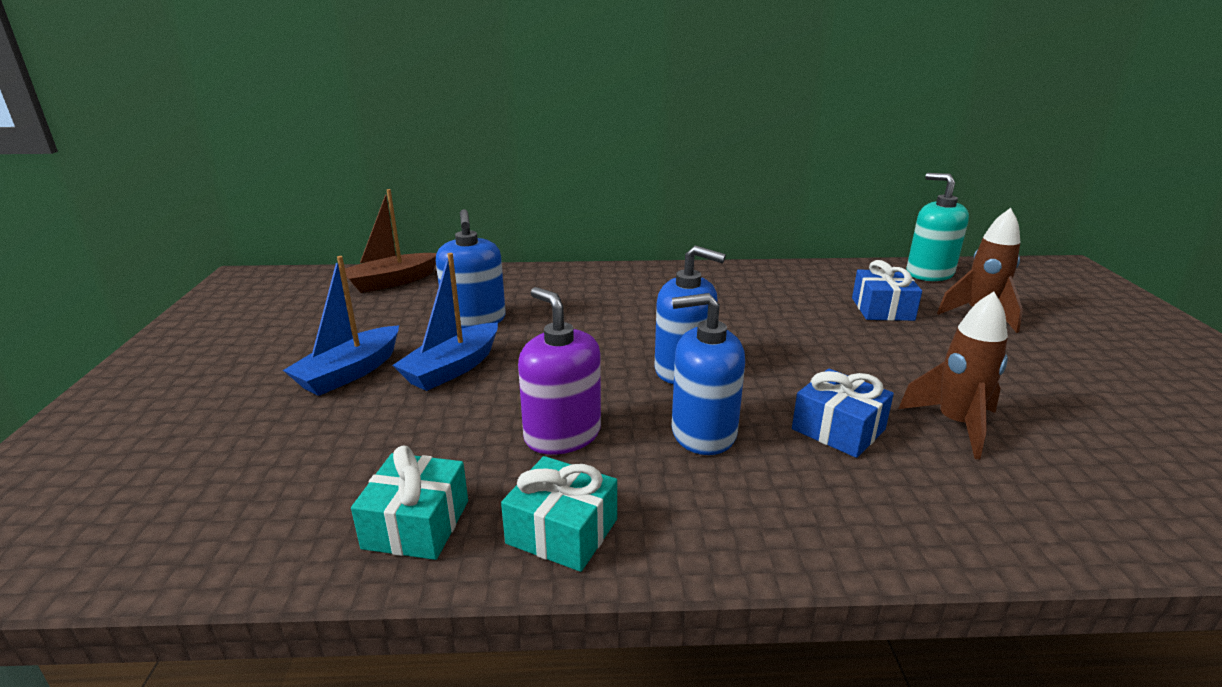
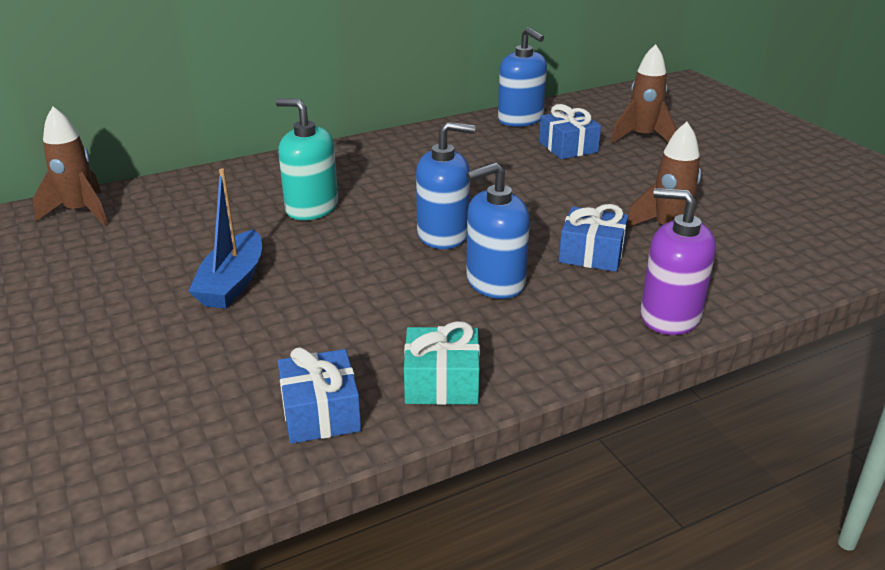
camera: 25 degrees left, 5 degrees up
(349, 372) = (129, 311): blue boat -> none
(391, 282) = (80, 212): brown boat -> brown rocket
(416, 524) = (321, 413): turquoise gift -> blue gift
(475, 320) = (212, 232): blue soap dispenser -> blue soap dispenser (520, 119)
(562, 435) = (383, 313): purple soap dispenser -> purple soap dispenser (670, 316)
(929, 273) = (586, 107): turquoise soap dispenser -> turquoise soap dispenser (311, 208)

